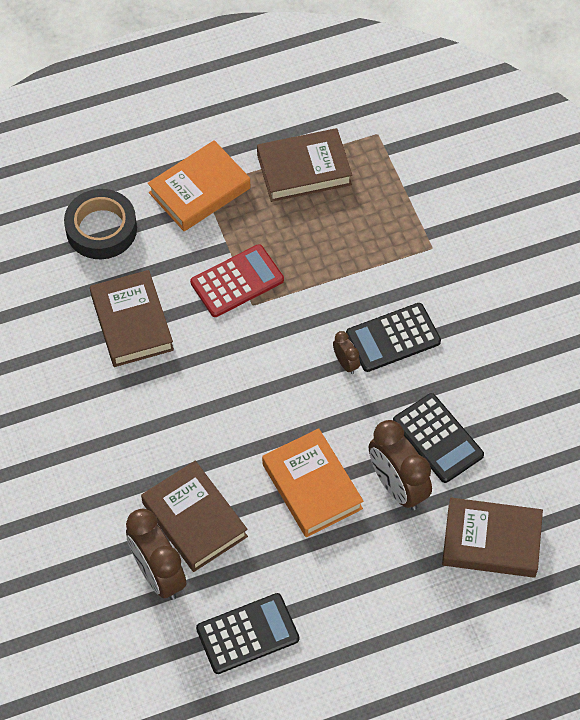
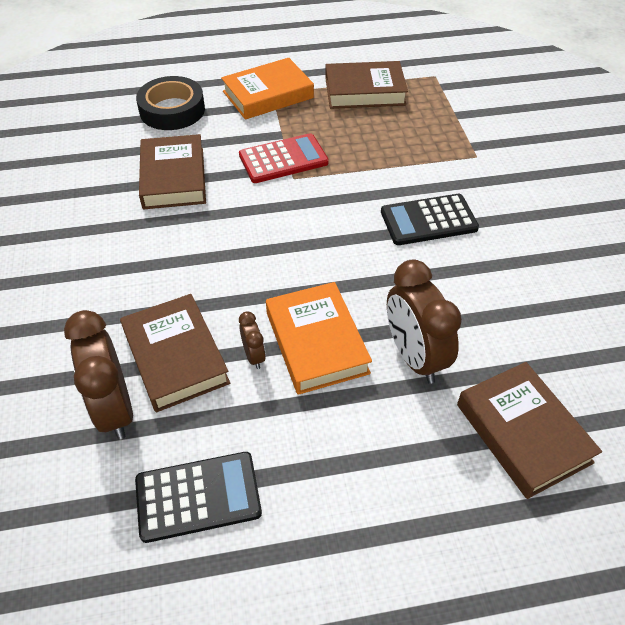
camera: 10 degrees right, 10 degrees down
(346, 363) = (376, 235): brown clock -> brown clock (254, 356)
(437, 438) = (466, 315): black calculator -> none
(491, 541) = (523, 433): brown book -> brown book turned 45 degrees clockwise

